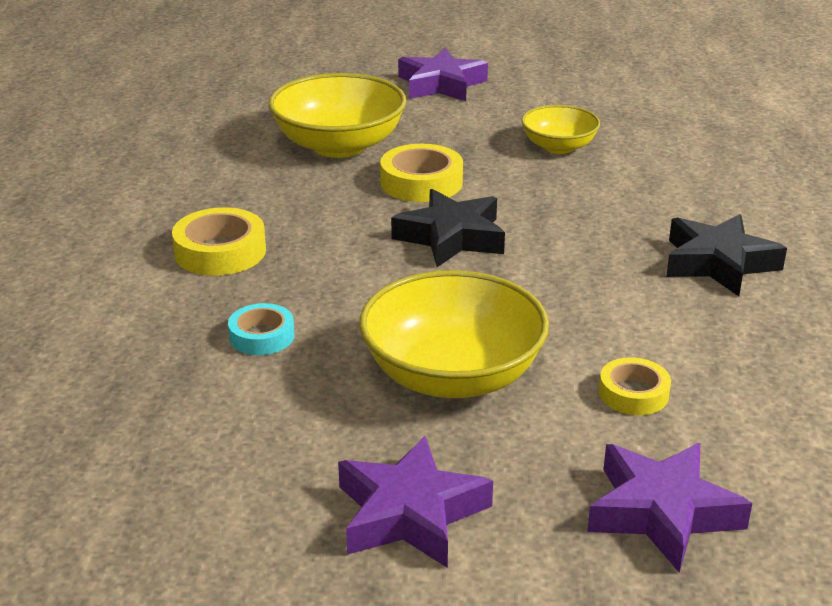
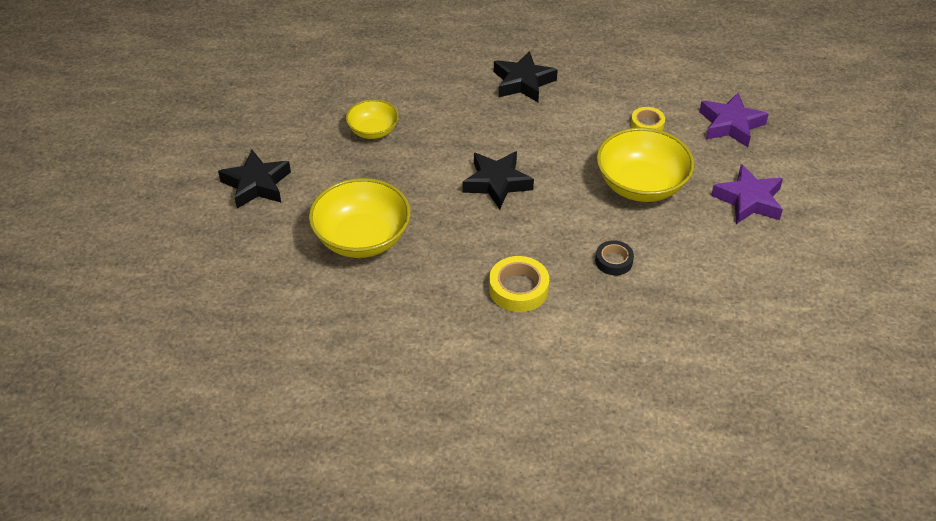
camera: 90 degrees left, 15 degrees up
(262, 336) = (614, 261): turquoise tape -> black tape
(421, 182) = (423, 196): yellow tape -> none
(441, 84) = (256, 184): purple star -> black star

